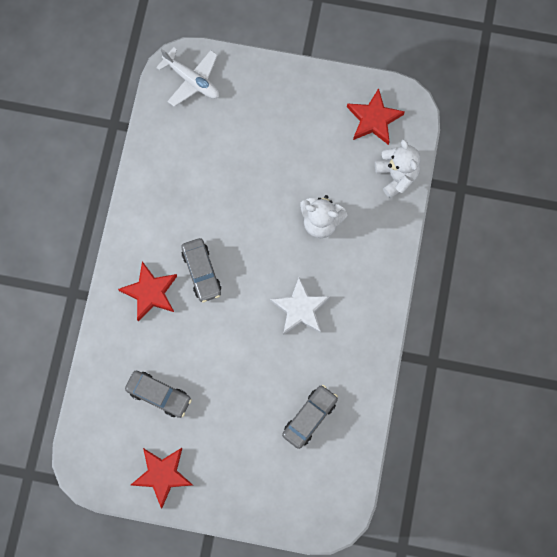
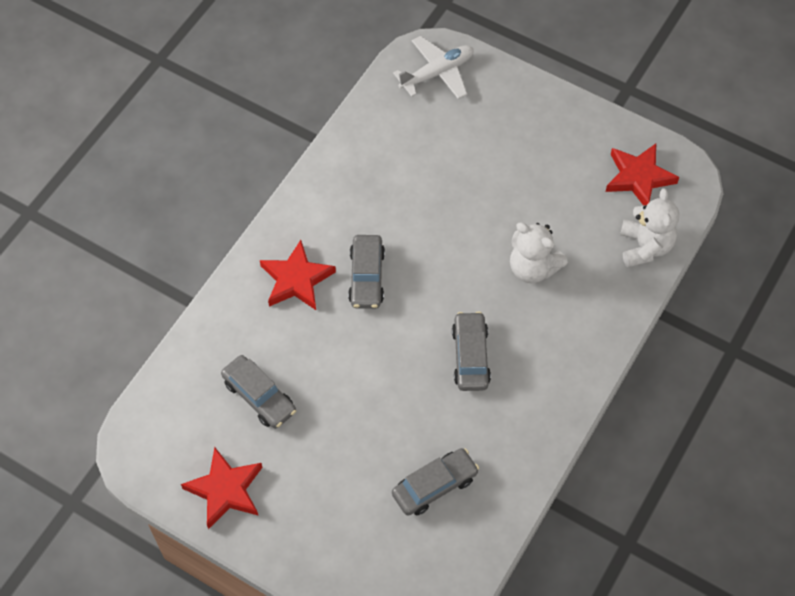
camera: 20 degrees right, 15 degrees down
(192, 80) = (437, 73): white plane -> white plane turned 90 degrees counterclockwise
(300, 309) = (470, 356): white star -> grey car

